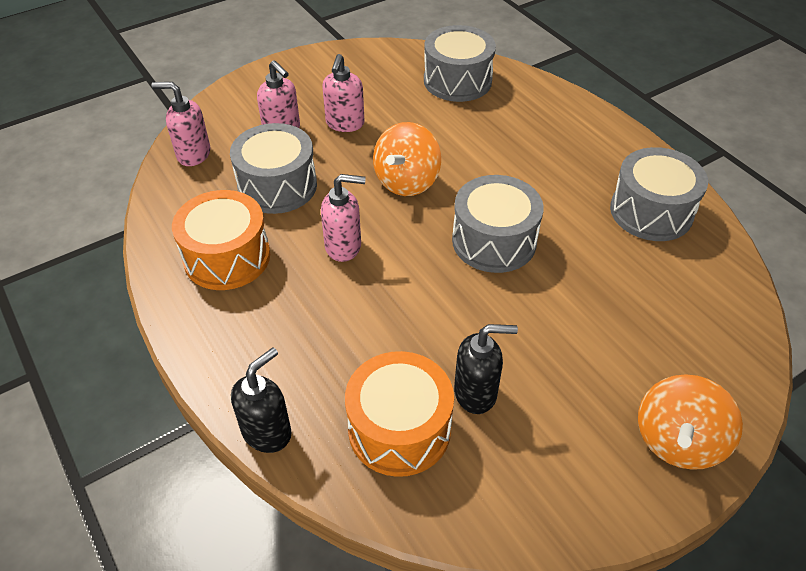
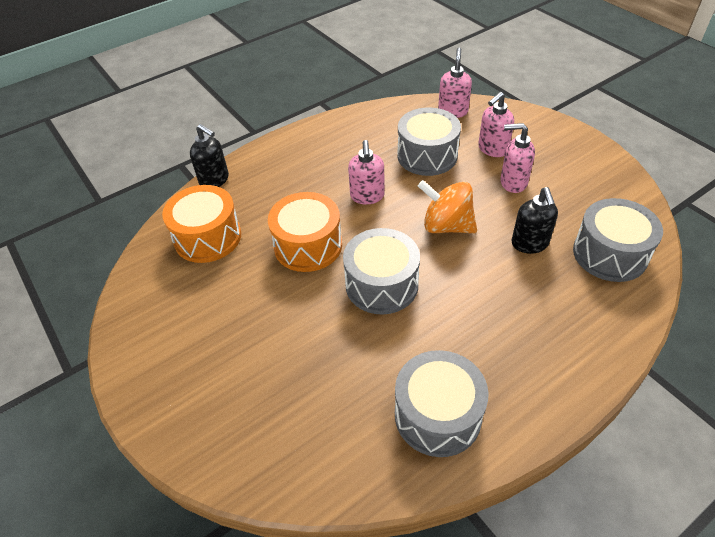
camera: 90 degrees right, 0 degrees up
(227, 257) = (352, 143): orange drum -> orange drum (308, 245)
(476, 393) = (230, 275): black soap dispenser -> black soap dispenser (529, 244)
(677, 441) = (171, 400): orange spinning top -> none

